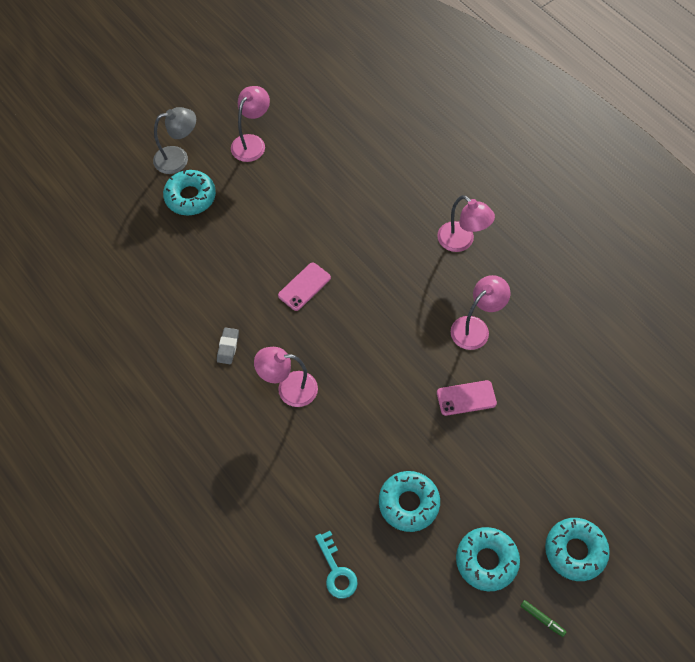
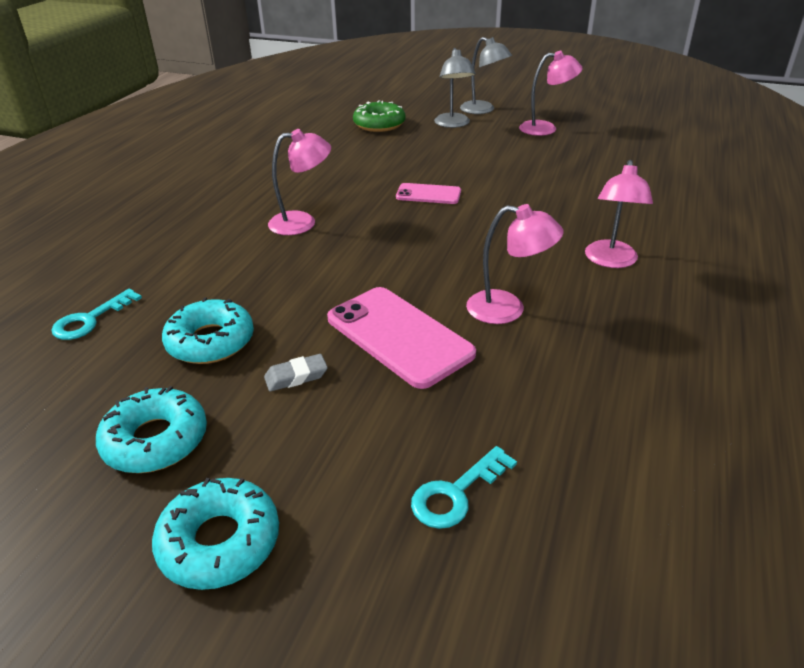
camera: 60 degrees right, 25 degrees down
(144, 249) = (379, 124): none -> green donut
(190, 197) = (453, 124): turquoise donut -> grey lamp
(228, 347) = (320, 182): grey eraser -> grey eraser (296, 376)
(289, 389) = (302, 222): pink lamp -> pink lamp turned 105 degrees clockwise
(466, 398) = (398, 336): pink phone -> pink phone, size x1.77
(542, 619) = (72, 543): green marker -> none
(598, 436) = (456, 493): none -> turquoise key

